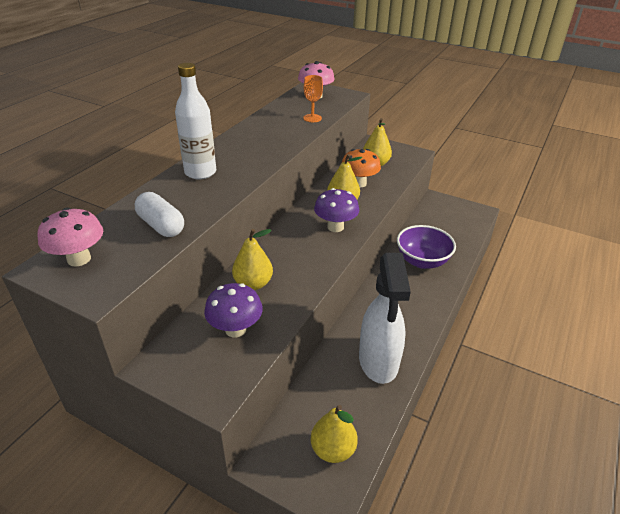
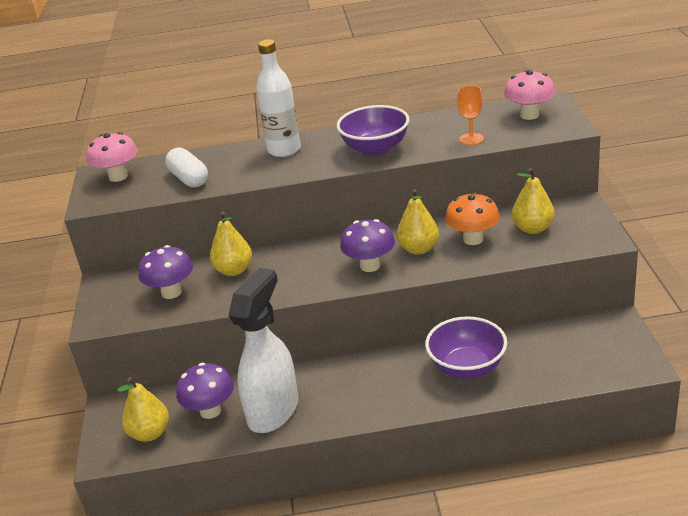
camera: 60 degrees right, 5 degrees down
(161, 226) = (189, 179): white capsule -> white capsule turned 45 degrees counterclockwise
(266, 145) = (375, 149): none -> purple bowl
(343, 397) = (210, 411): none -> purple mushroom
(378, 361) = (274, 410): white spray bottle -> white spray bottle turned 150 degrees clockwise

